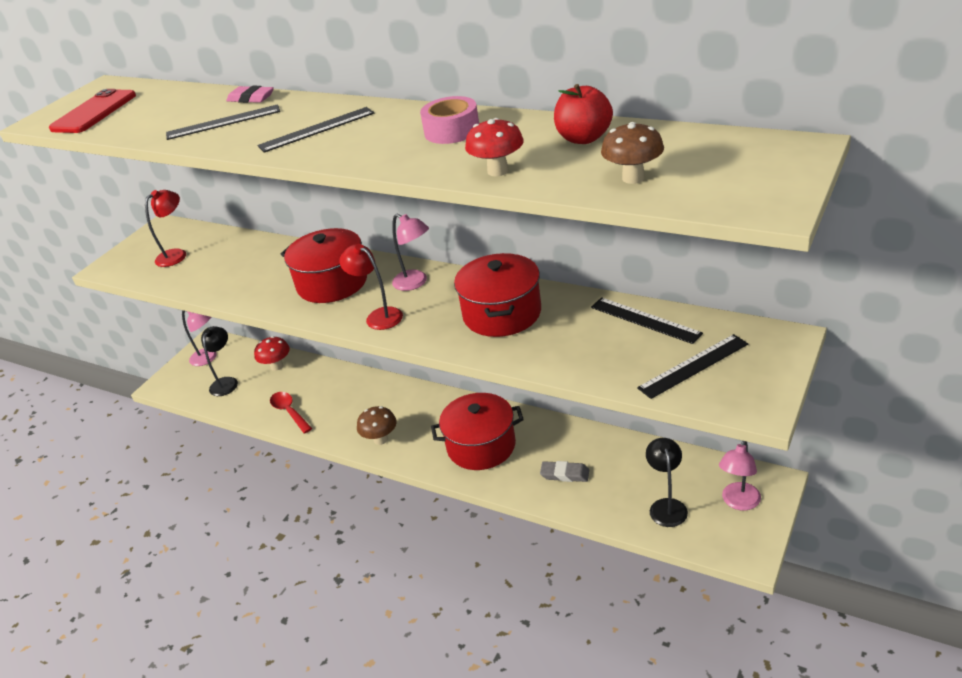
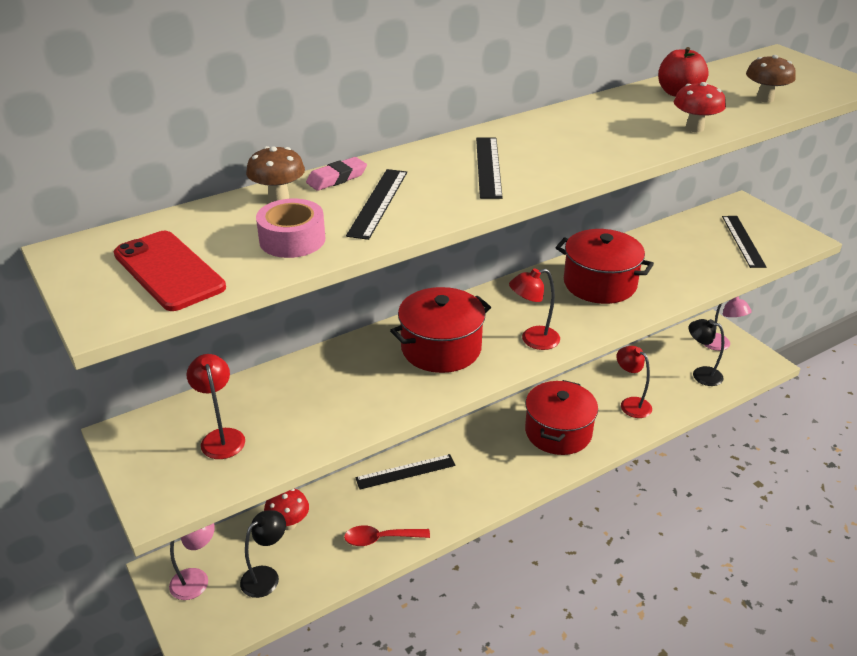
camera: 65 degrees left, 0 degrees up
(226, 382) = (266, 576): black lamp -> black lamp turned 90 degrees clockwise
(380, 439) = (491, 488): brown mushroom -> brown mushroom (278, 197)
(415, 283) = (501, 306): pink lamp -> none
(452, 131) = (590, 123): pink tape -> pink tape (292, 240)
(565, 474) = (630, 404): grey eraser -> red lamp
(645, 320) = (672, 236): black ruler -> black ruler (405, 471)

